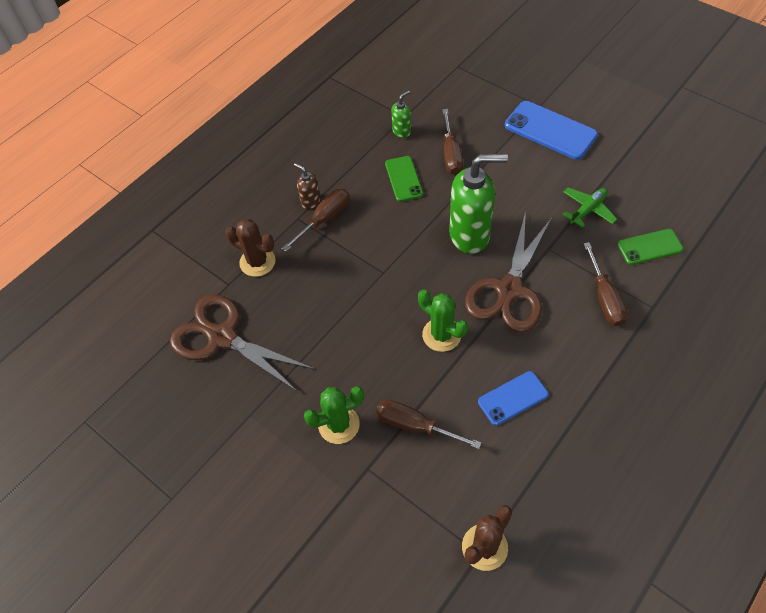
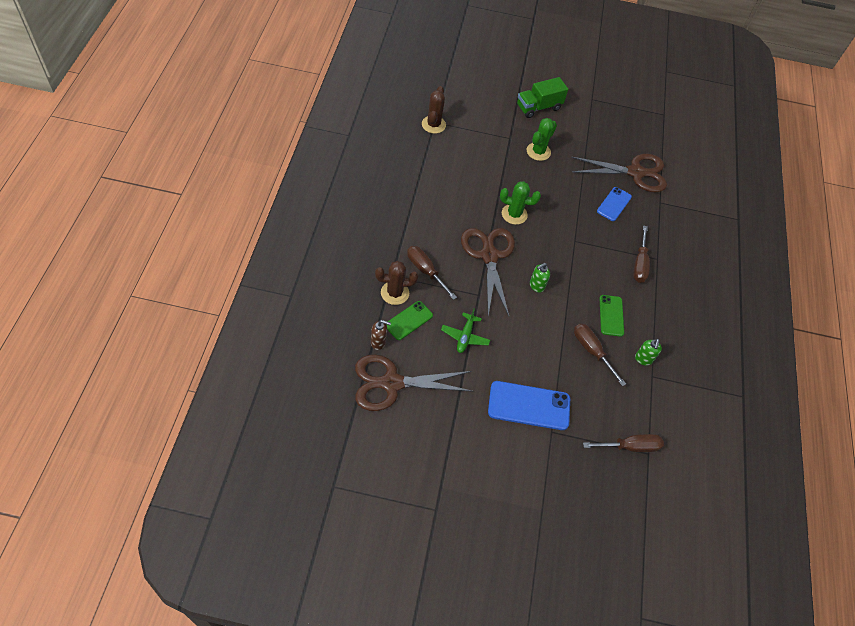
camera: 140 degrees right, 0 degrees up
(257, 262) = (656, 221): brown cactus -> brown cactus (394, 293)
(276, 516) = (538, 107): none -> green truck
(310, 202) = (659, 274): brown soap dispenser -> brown soap dispenser (378, 342)
(404, 179) = (611, 315): green phone -> green phone turned 45 degrees clockwise
(415, 426) = (498, 163): brown screwdriver -> brown screwdriver (630, 446)
(470, 235) = (536, 286): green soap dispenser -> green soap dispenser, size x0.46
(513, 398) = (454, 193): blue phone -> blue phone (614, 204)
(692, 191) = (391, 383): none -> brown scissors

